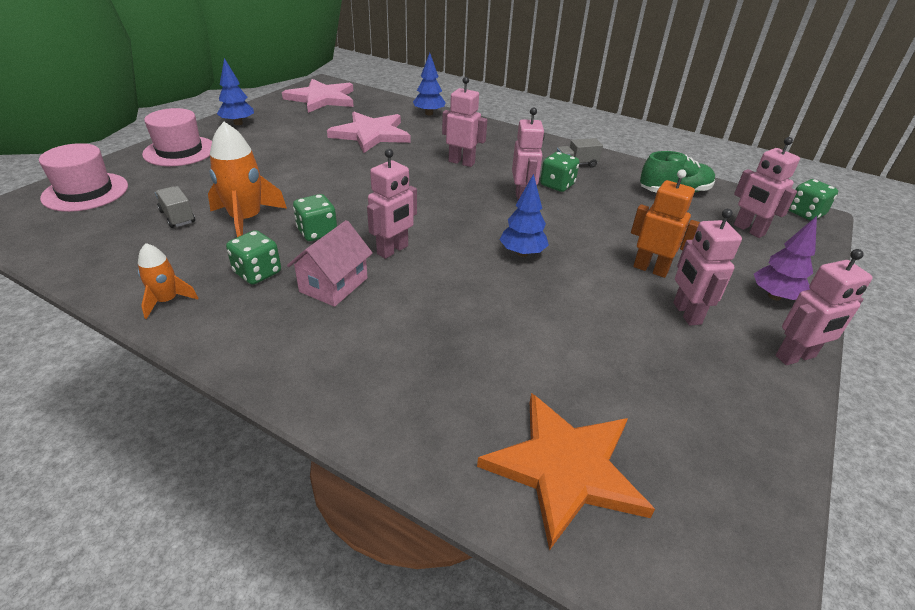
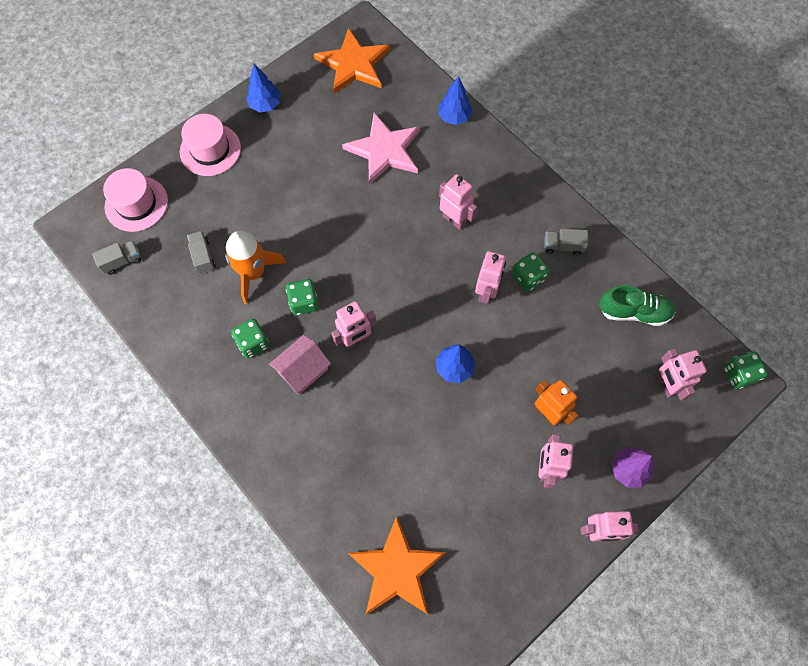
camera: 20 degrees right, 30 degrees up
(61, 234) = (122, 261): none -> grey truck
(167, 301) = (191, 359): orange rocket -> none
(322, 99) = (353, 64): pink star -> orange star

